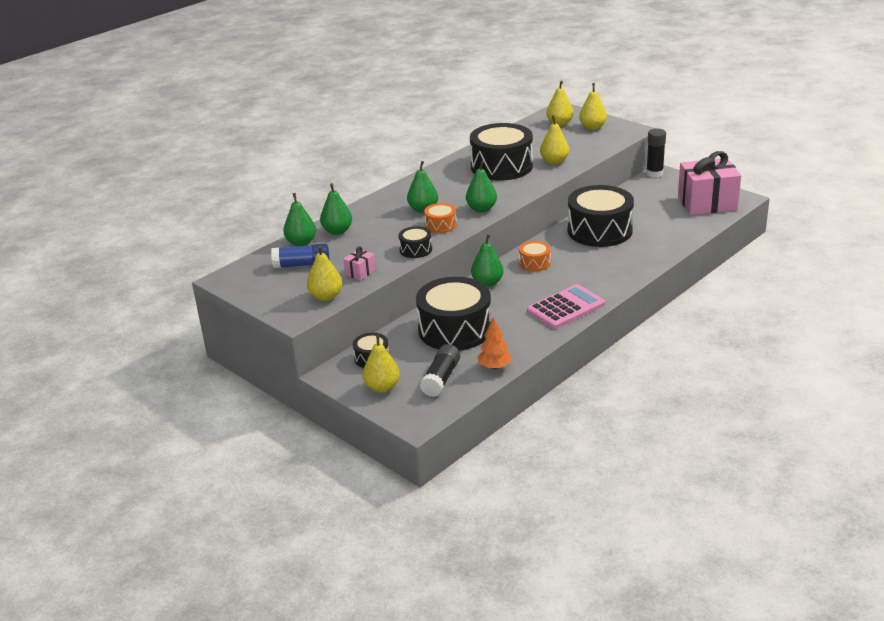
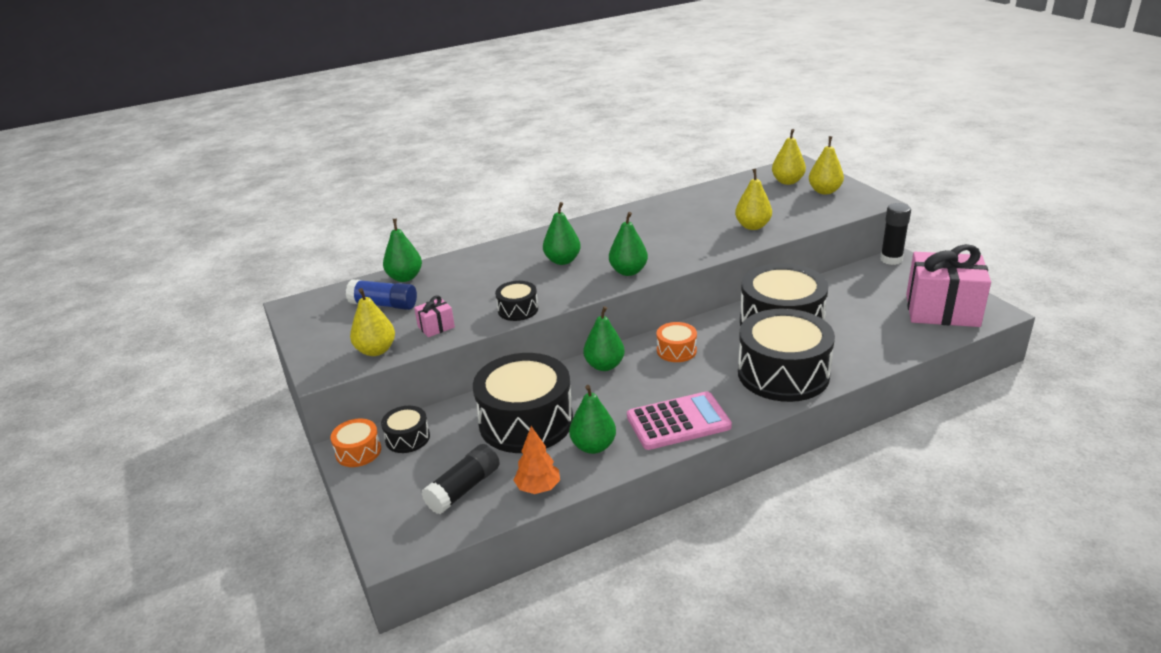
camera: 20 degrees right, 0 degrees up
(337, 231) = (452, 270): green pear -> green pear (593, 446)
(382, 387) = (390, 483): yellow pear -> none
(441, 225) = (568, 284): orange drum -> orange drum (358, 451)
(501, 166) = (686, 223): black drum -> black drum (783, 374)

